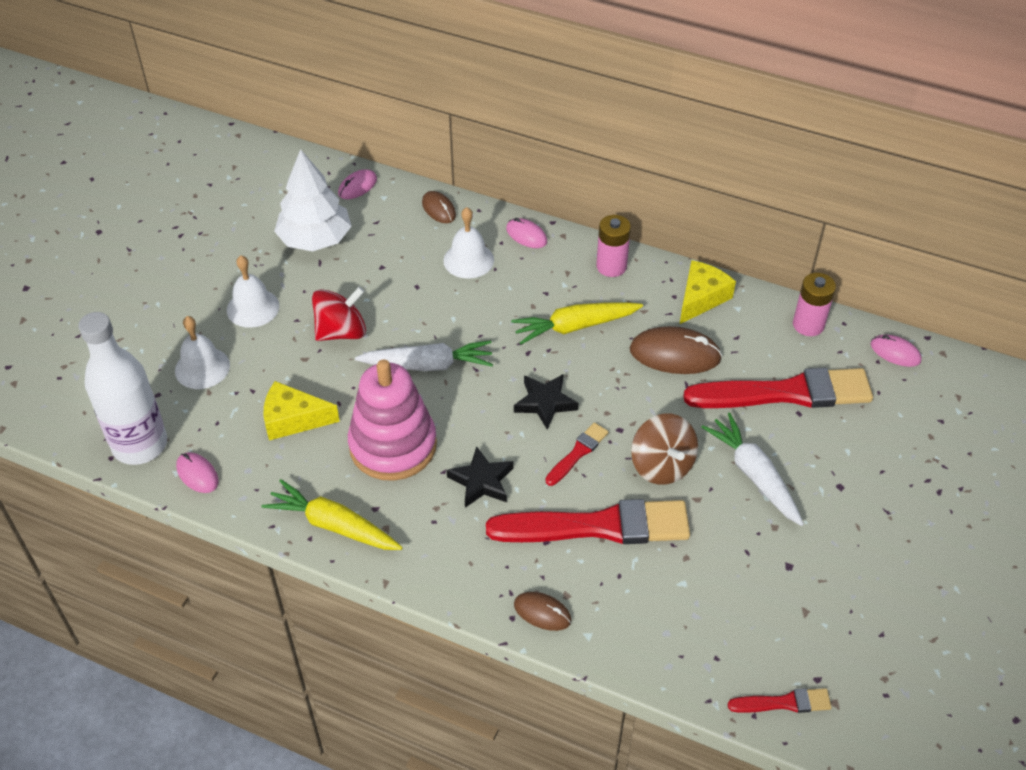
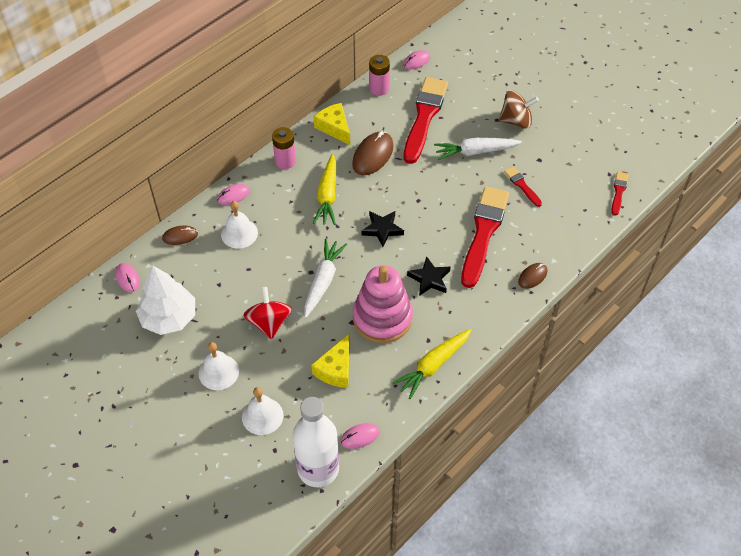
camera: 70 degrees left, 5 degrees up
(578, 453) = (427, 225): red brush -> red brush (522, 185)
(662, 465) = (452, 189): brown spinning top -> brown spinning top (516, 121)

